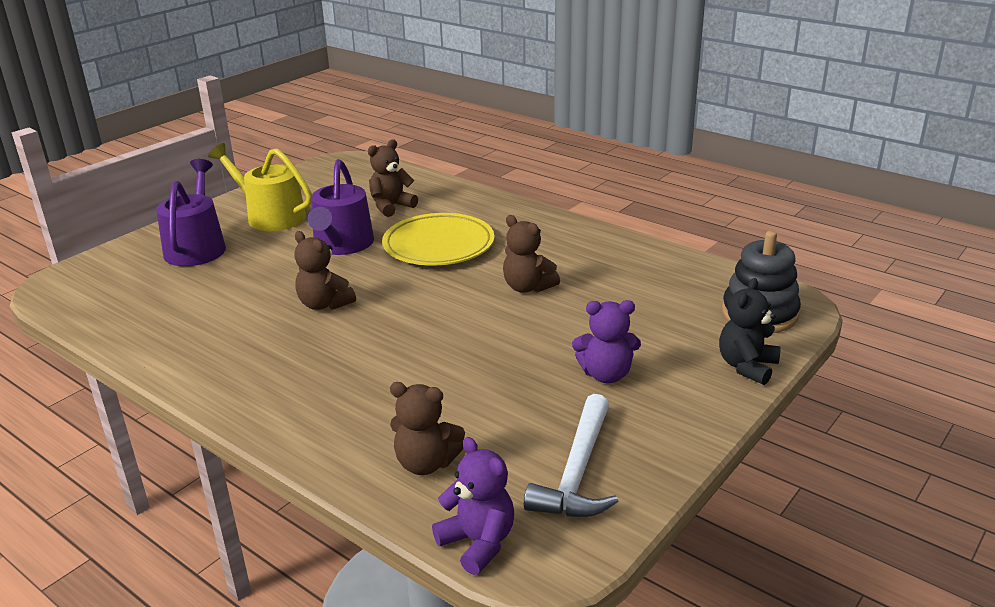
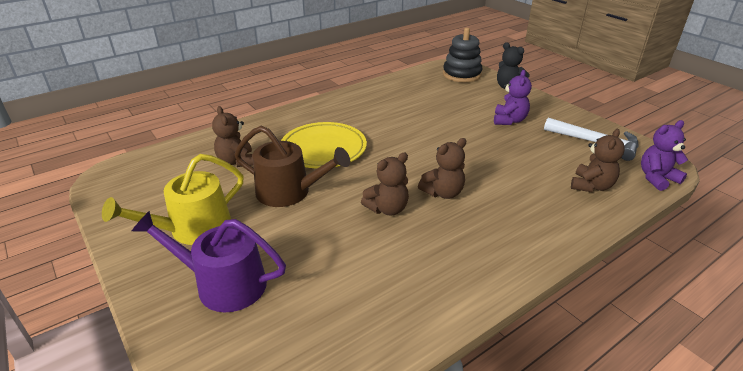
camera: 75 degrees left, 5 degrees up
(342, 245) = (289, 192): purple watering can -> brown watering can
(527, 287) = (404, 126): brown teddy bear -> brown teddy bear (443, 193)

